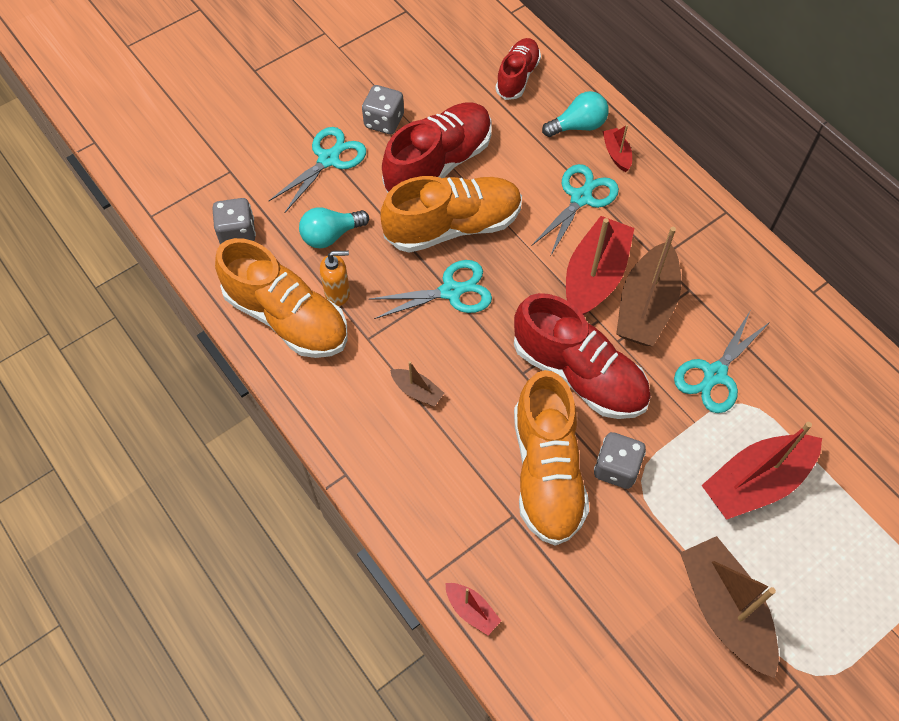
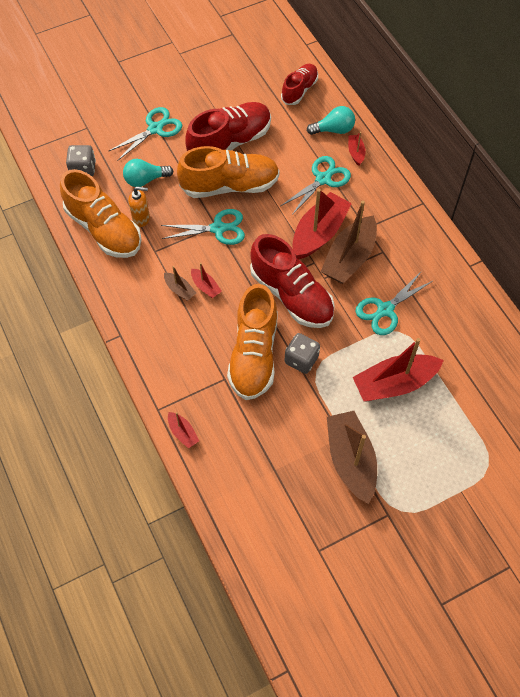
camera: 10 degrees right, 0 degrees up
(384, 121) = (199, 108): grey dice -> none
(453, 381) = (205, 287): none -> red boat

